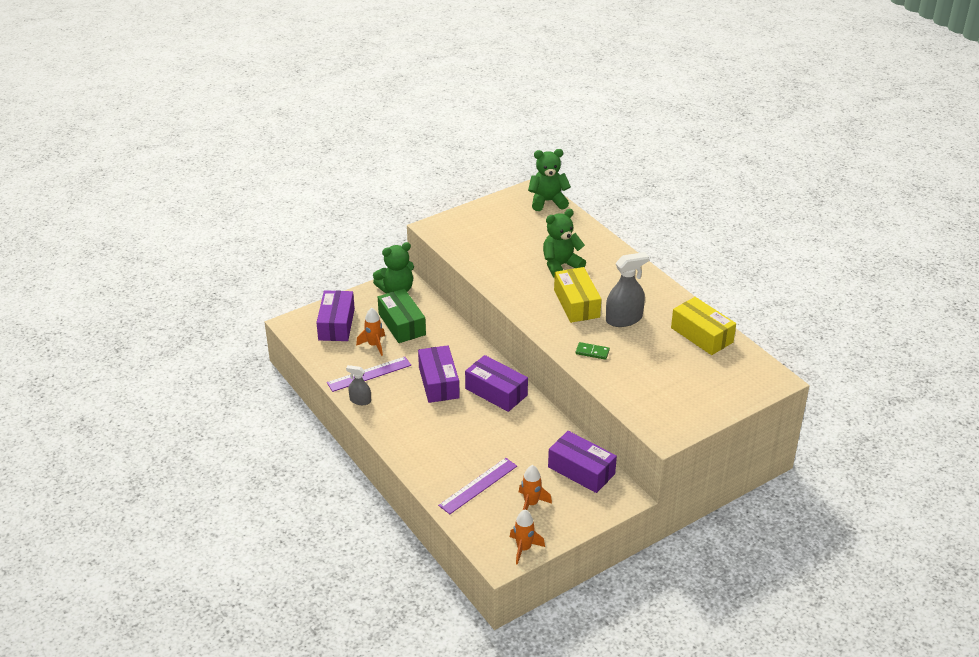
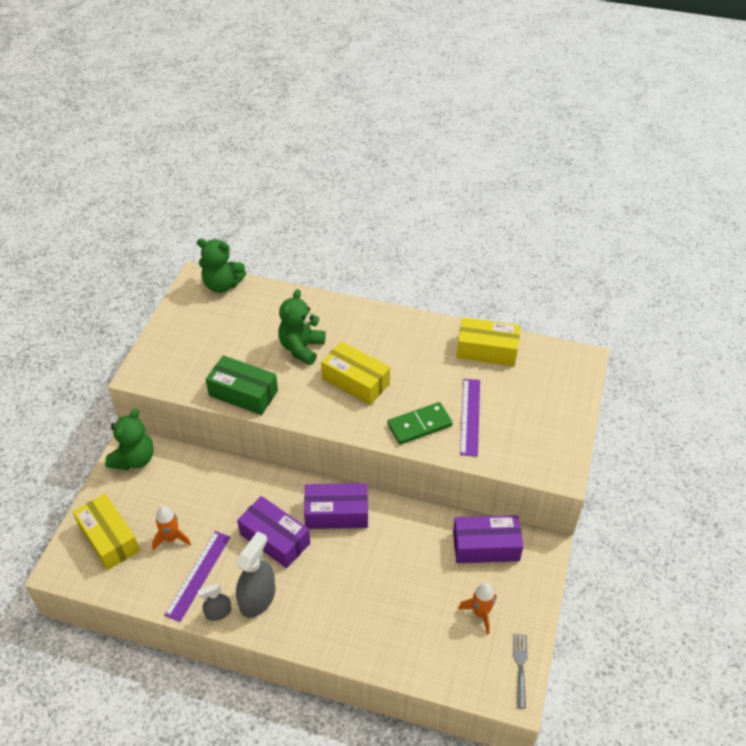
camera: 40 degrees left, 10 degrees up
(336, 324) = (109, 538): purple box -> yellow box
(402, 324) = (177, 495): green box -> green box (243, 393)
(478, 485) = (418, 628): purple ruler -> purple ruler (470, 416)
(524, 548) = (520, 667): orange rocket -> grey fork
(548, 201) = (222, 285): green teddy bear -> green teddy bear turned 120 degrees counterclockwise
(592, 352) = (419, 425): green domino -> green domino, size x1.72
(624, 319) = (410, 373): grey spray bottle -> grey spray bottle (257, 598)

